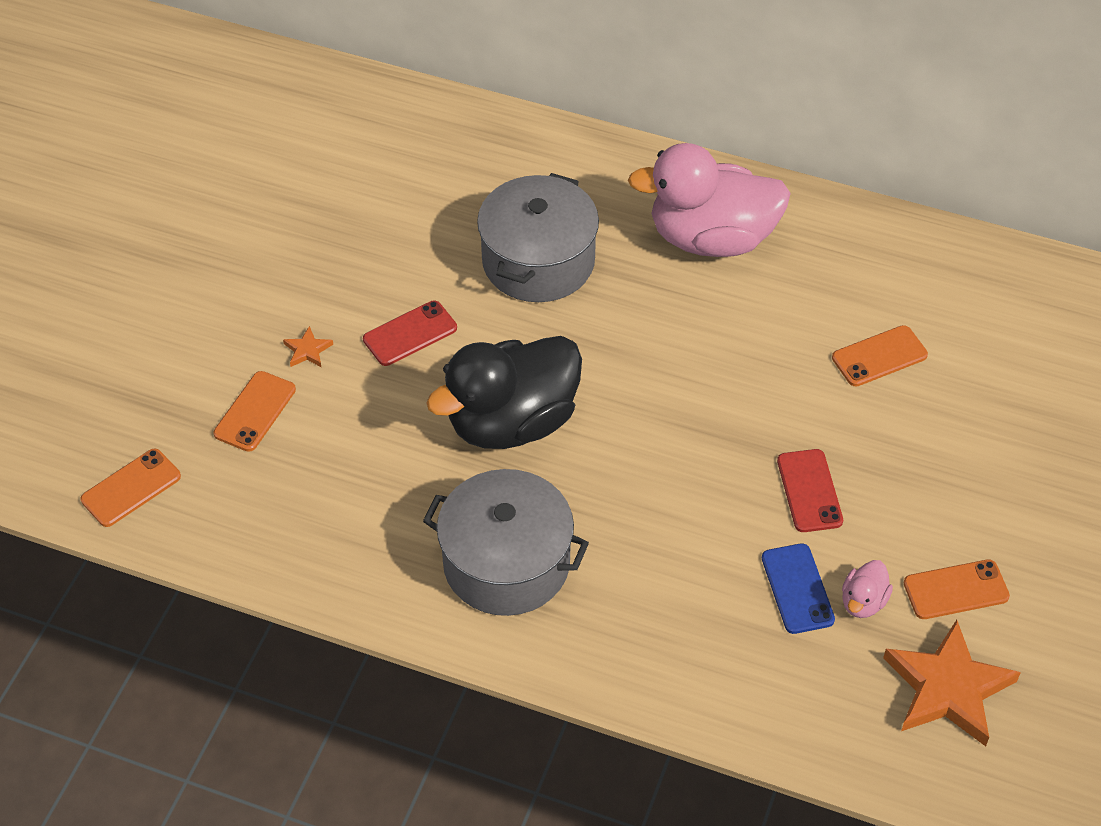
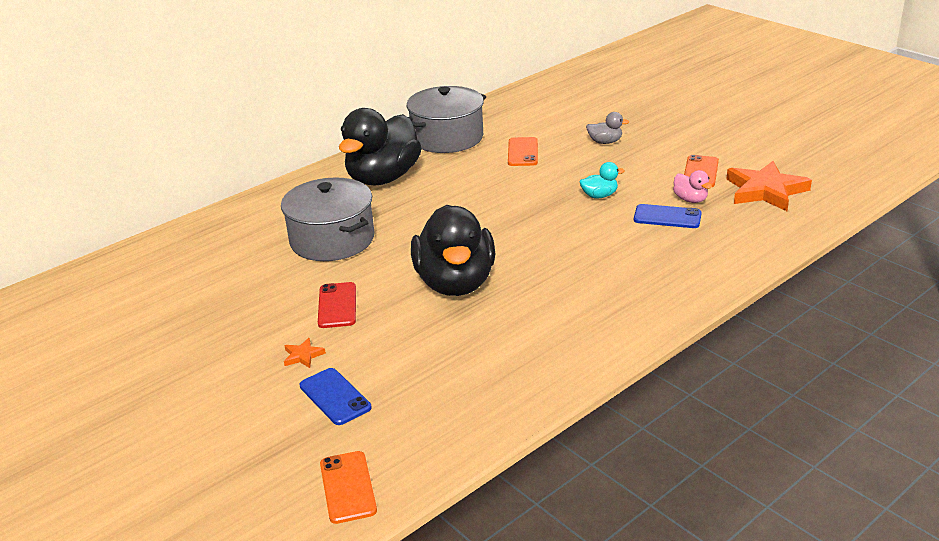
camera: 60 degrees left, 20 degrees down
(255, 411) = (335, 397): orange phone -> blue phone
(506, 563) = (571, 315): grey pot -> grey pot (447, 138)
(711, 238) = (383, 178): pink duck -> black duck
(809, 491) = (599, 196): red phone -> turquoise duck
(975, 441) = (605, 142): none -> grey duck

